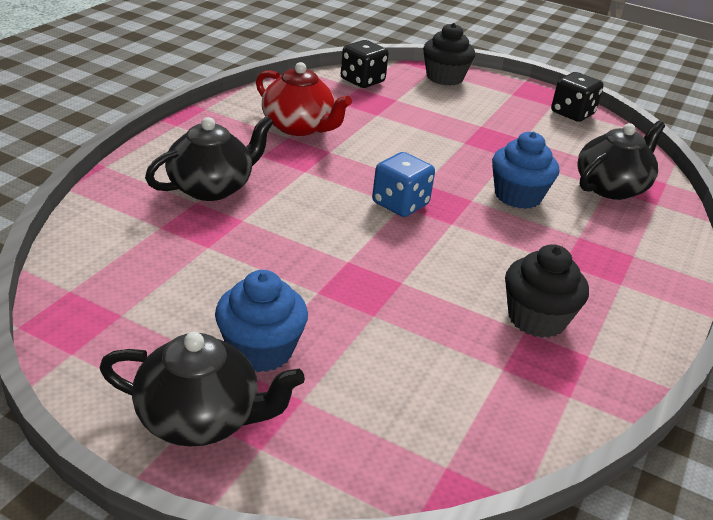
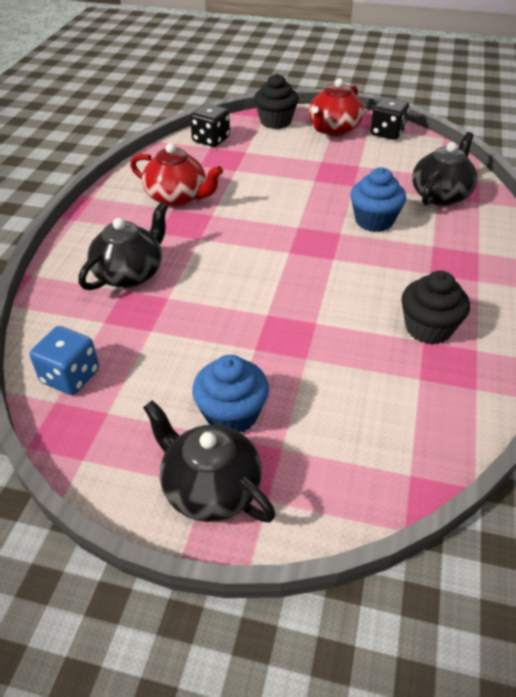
camera: 10 degrees left, 10 degrees up
(200, 418) = (210, 488): black teapot -> black teapot turned 135 degrees counterclockwise
(400, 204) = (287, 251): blue dice -> blue dice (70, 376)
(510, 98) = (334, 129): none -> red teapot

